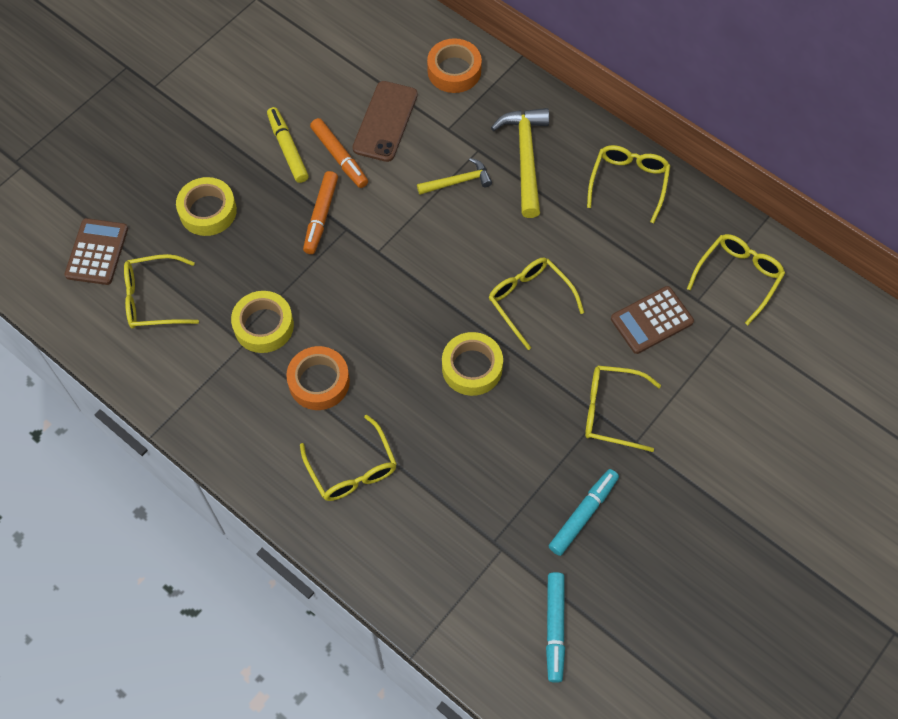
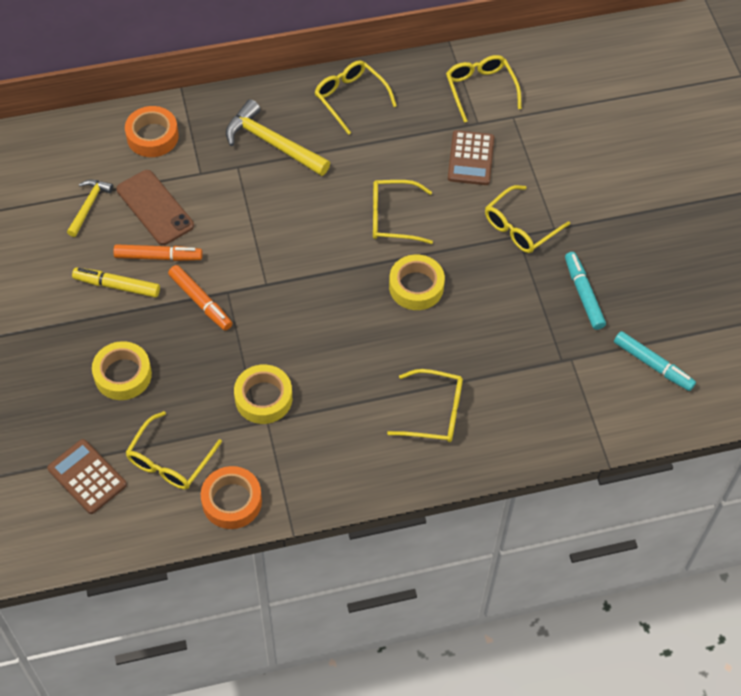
camera: 55 degrees left, 5 degrees down
(319, 382) = (344, 390): orange tape -> orange tape (232, 501)
(458, 181) = (253, 196): yellow hammer -> yellow hammer (89, 206)

